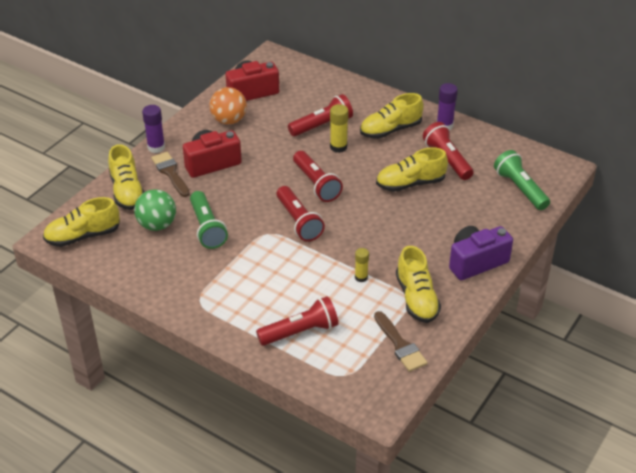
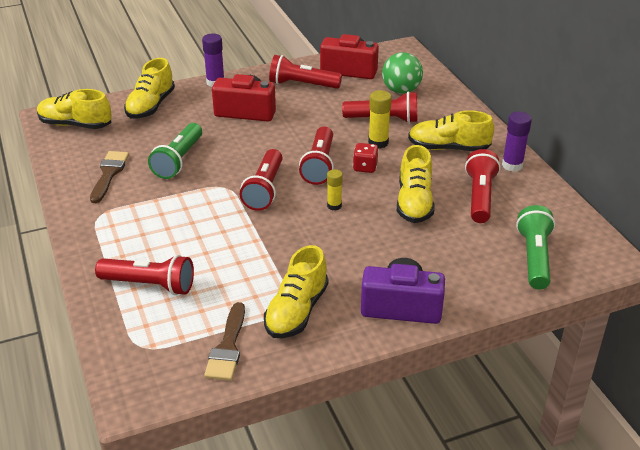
camera: 35 degrees right, 5 degrees down
(157, 225) = (142, 140): green ball -> green ball (401, 90)
(170, 173) = (203, 105): brown brush -> brown brush (109, 174)
(229, 120) = (302, 85): orange ball -> red flashlight
(350, 171) = (365, 167): none -> red dice
(361, 277) = (264, 264): yellow glue stick -> yellow glue stick (334, 206)
(410, 184) = (414, 202): yellow shoe -> yellow shoe turned 105 degrees counterclockwise

